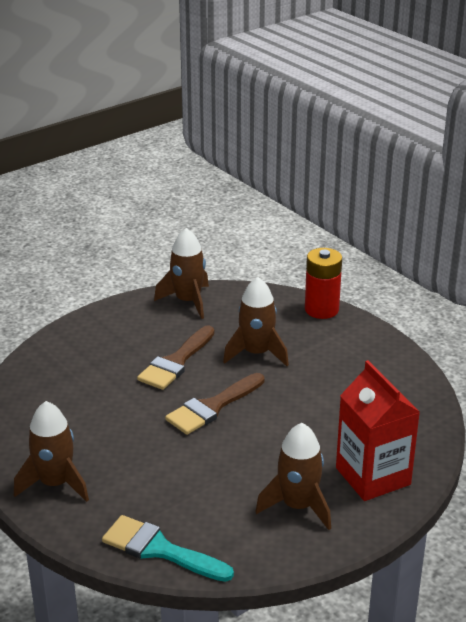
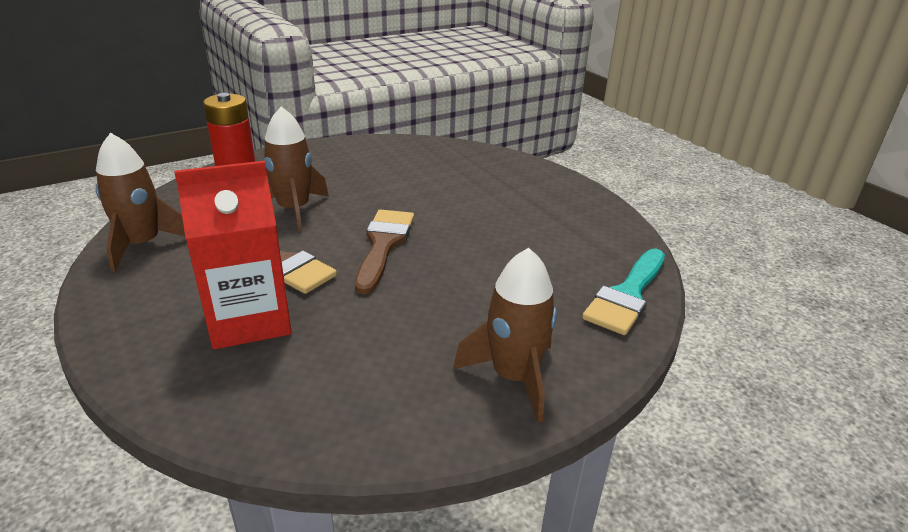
camera: 85 degrees left, 0 degrees up
(212, 407) = (383, 245): brown brush -> brown brush turned 135 degrees counterclockwise
(298, 506) = (553, 213): brown rocket -> none
(373, 476) = (512, 176): red carton -> red carton (249, 319)

